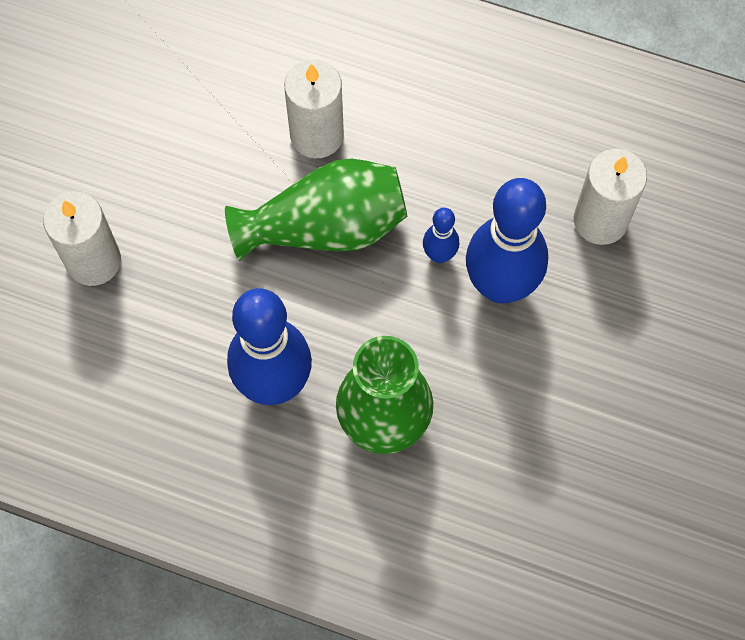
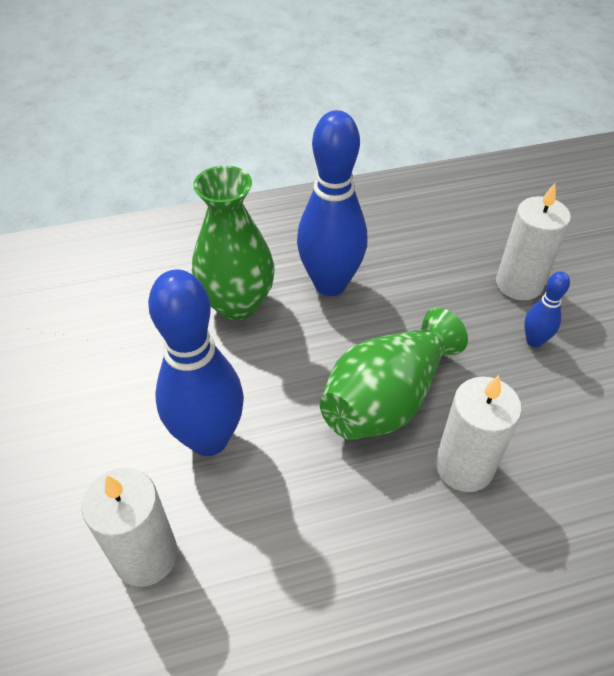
camera: 145 degrees right, 20 degrees down
(439, 255) = (278, 432): blue bowling pin -> blue bowling pin (534, 341)

